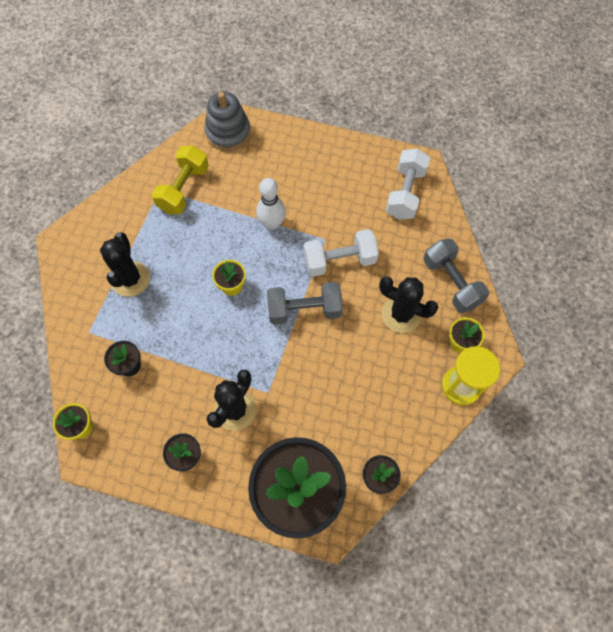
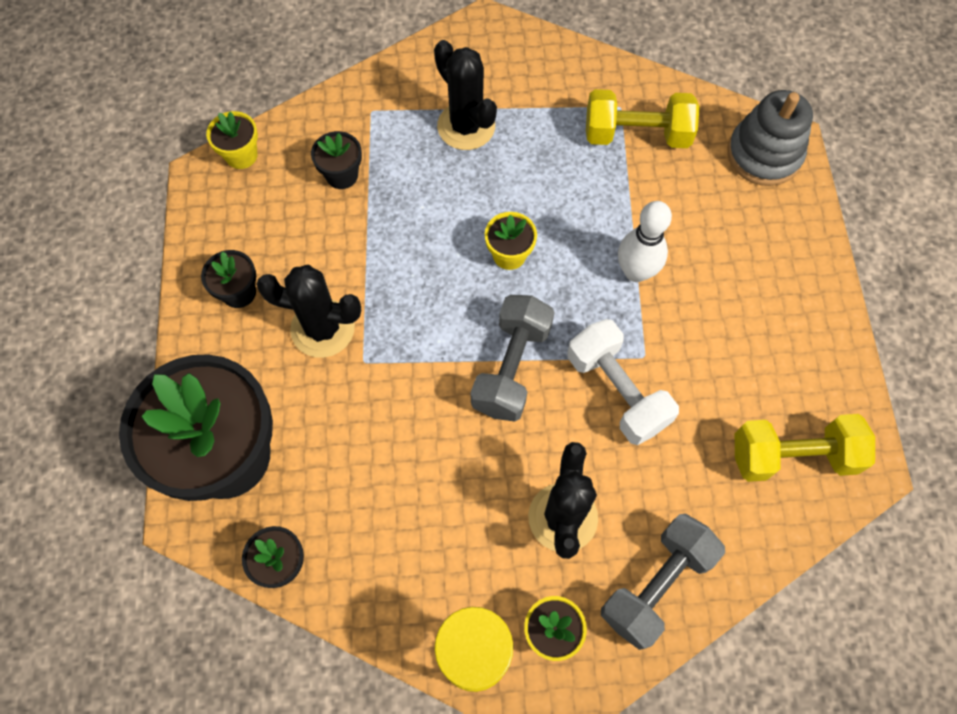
camera: 70 degrees right, 0 degrees up
(130, 279) = (466, 126): black cactus -> black cactus turned 75 degrees clockwise
(304, 310) = (511, 368): grey dumbbell -> grey dumbbell turned 45 degrees clockwise
(405, 193) = (792, 456): white dumbbell -> yellow dumbbell

